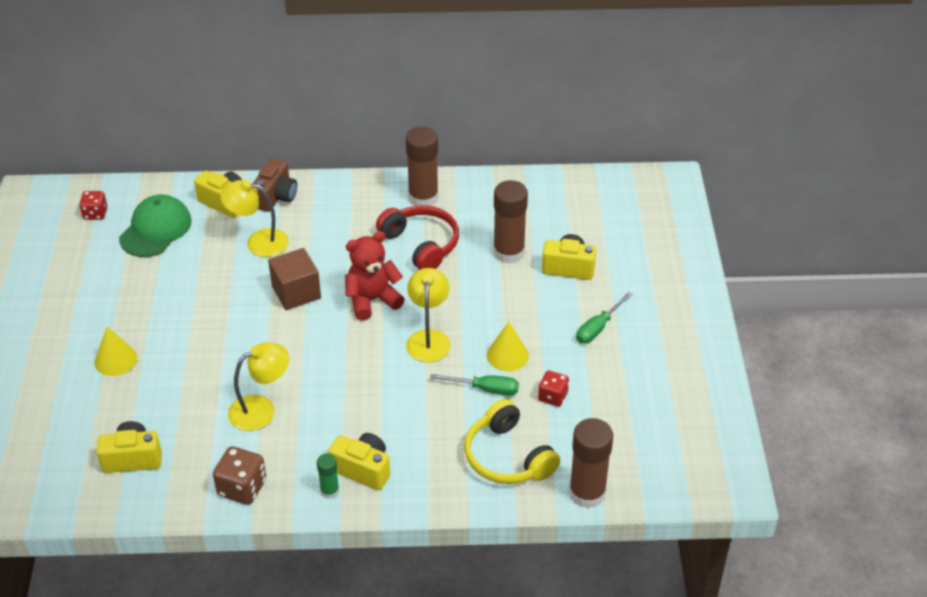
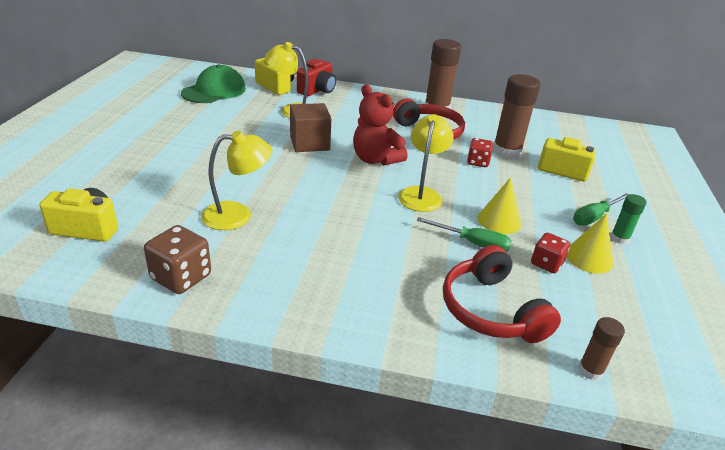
camera: 10 degrees right, 10 degrees down
(95, 213) = (174, 76): red dice -> red dice (477, 162)
(115, 360) = (126, 156): yellow cone -> yellow cone (589, 258)
(276, 197) = (317, 90): brown camera -> red camera
(329, 491) = (276, 301): green glue stick -> green glue stick (619, 238)
(363, 469) = (321, 288): yellow camera -> none
(372, 300) = (375, 159): red teddy bear -> red teddy bear turned 120 degrees counterclockwise
(507, 457) = (491, 310): yellow headphones -> red headphones
(587, 493) = (590, 370): brown glue stick -> brown glue stick, size x0.51

